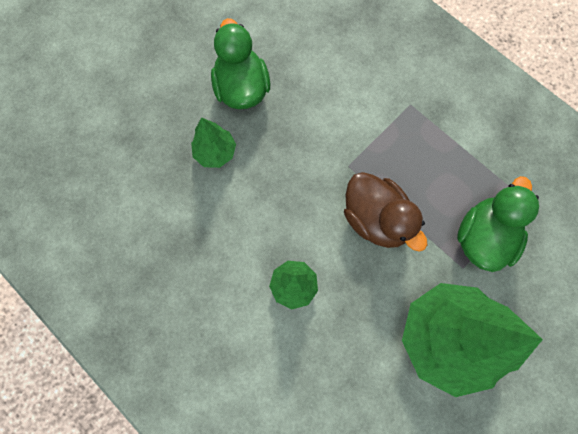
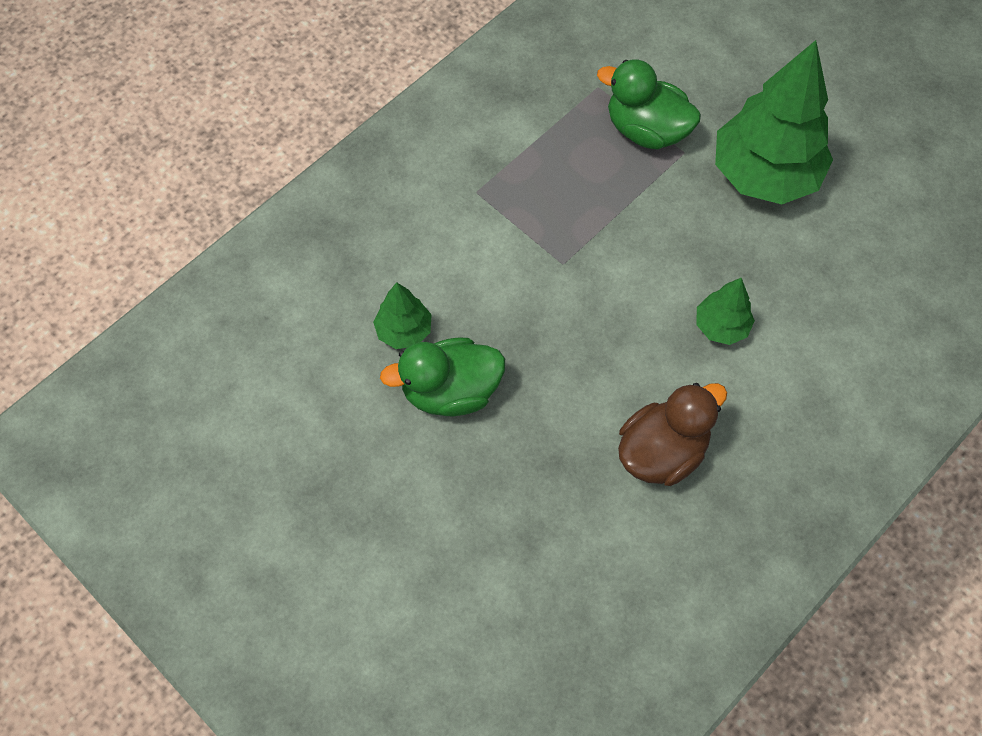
camera: 90 degrees left, 10 degrees down
(215, 152) = (548, 422): green tree -> green tree (404, 331)
(376, 219) = (631, 236): brown duck -> brown duck (662, 451)

